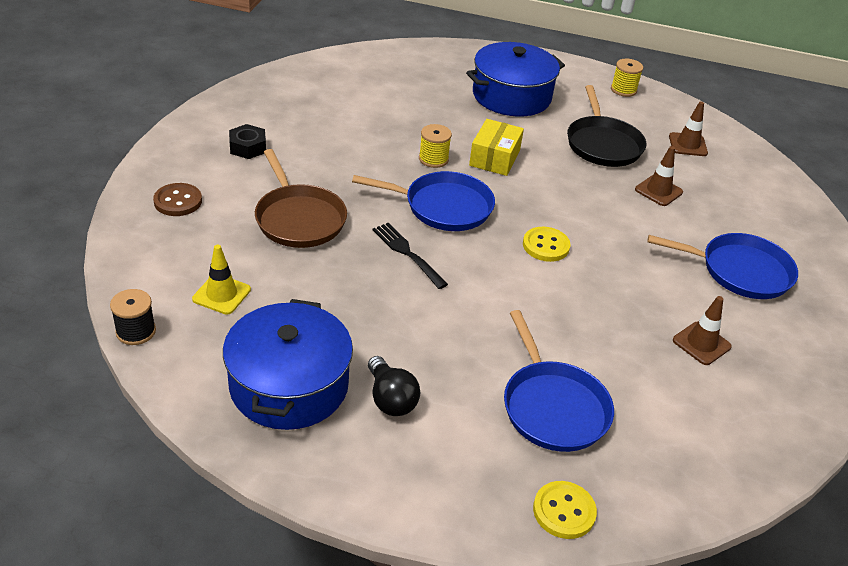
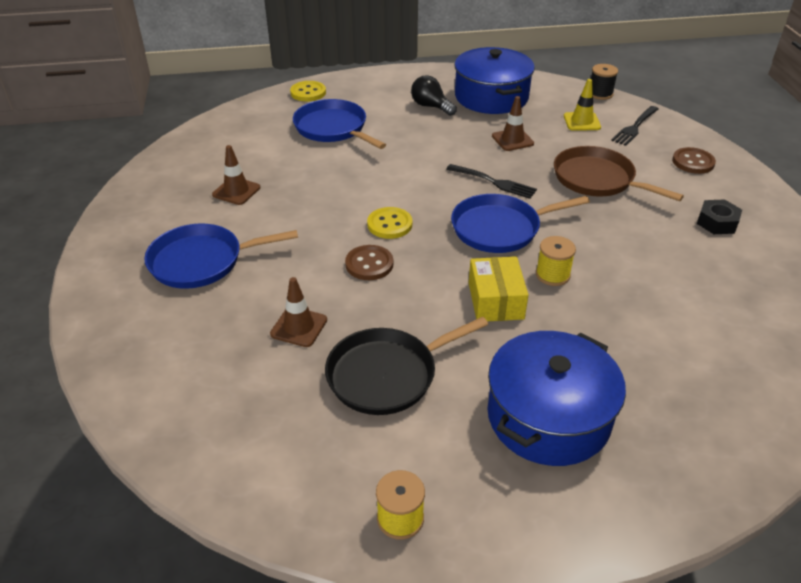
camera: 160 degrees right, 0 degrees up
(170, 263) = (635, 127): none -> black fork
(583, 217) = (369, 264): none -> brown button
(603, 144) = (387, 375): black pan -> black pan turned 90 degrees counterclockwise
(687, 145) = (273, 425): brown traffic cone -> brown traffic cone (512, 140)

